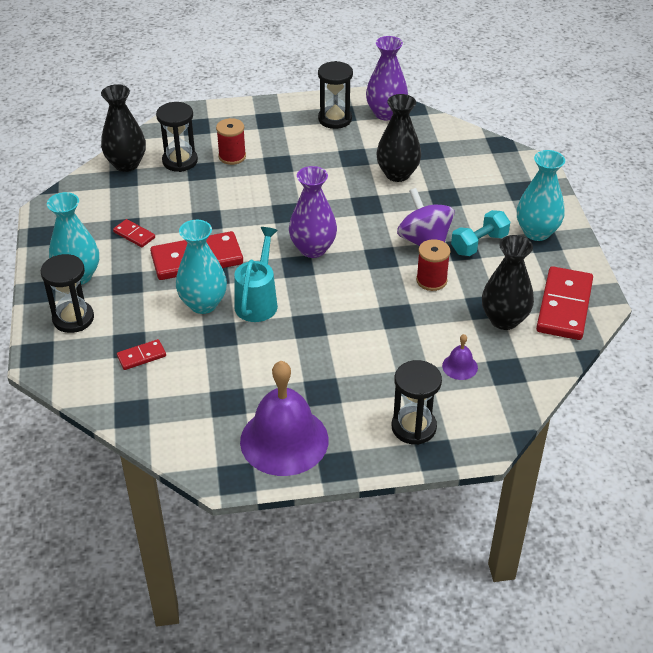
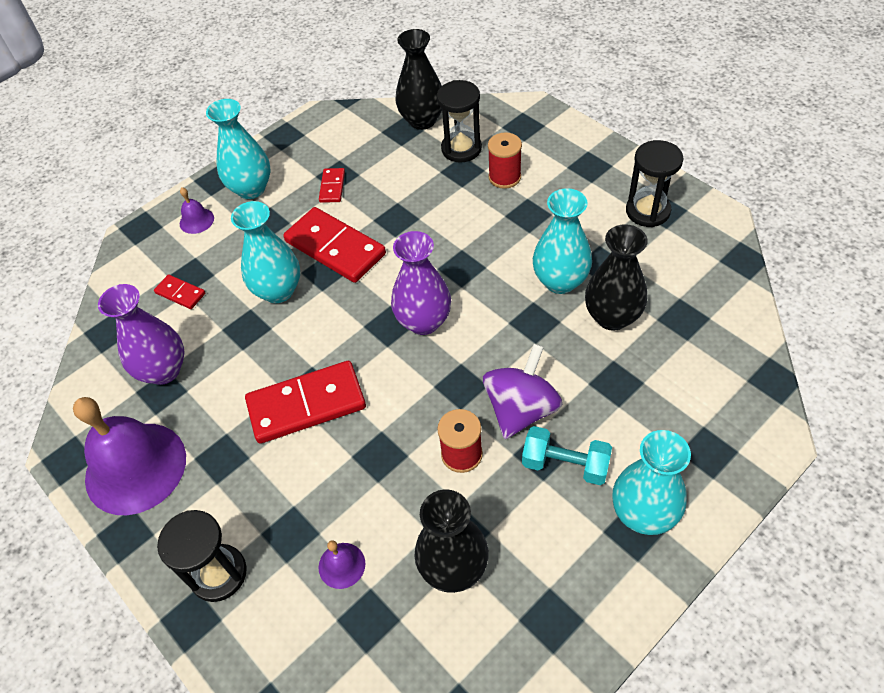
camera: 60 degrees right, 10 degrees up
(73, 318) = (196, 220): black hourglass -> purple bell
(258, 301) = (312, 327): turquoise watering can -> none
(347, 179) = (560, 281): none -> turquoise vase
(386, 113) = (706, 244): purple vase -> purple vase (164, 370)
(564, 306) = (530, 623): red domino -> red domino (306, 404)

